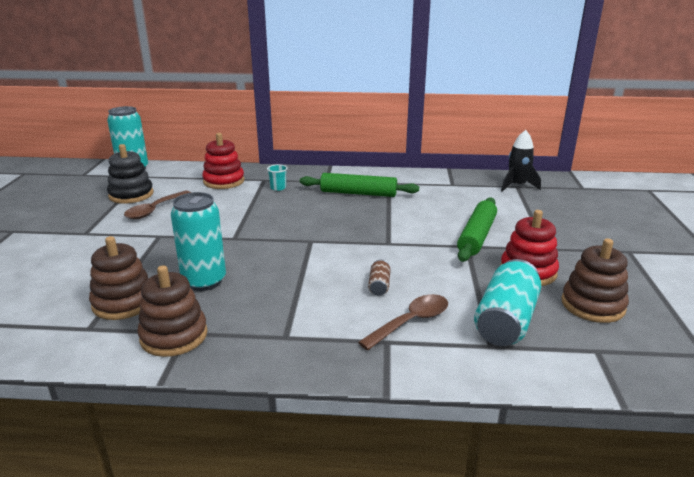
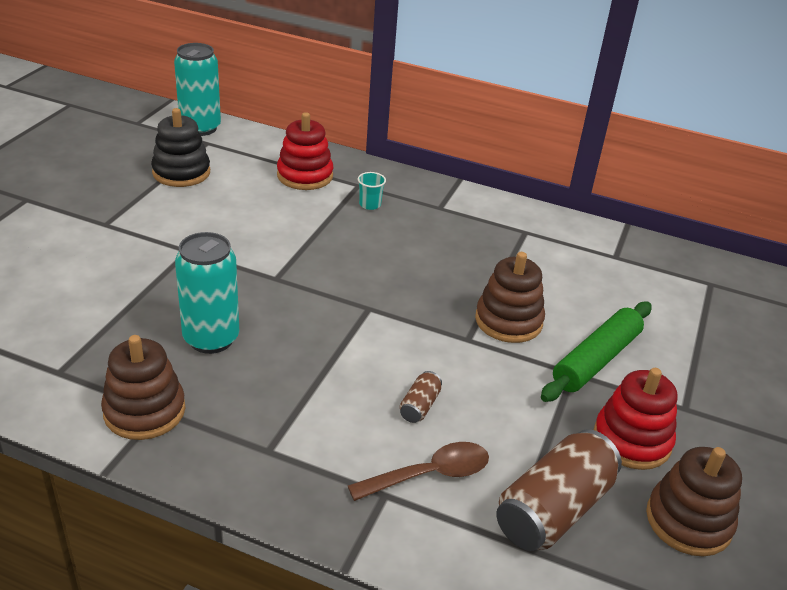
camera: 15 degrees right, 10 degrees up
(124, 302) = (109, 345): brown stacking toy -> brown stacking toy (508, 321)
(155, 210) = (199, 206): brown spoon -> none
(358, 193) = (472, 241): green rolling pin -> none
(505, 320) = (553, 509): turquoise can -> brown can
(517, 186) = (711, 283): black rocket -> none

